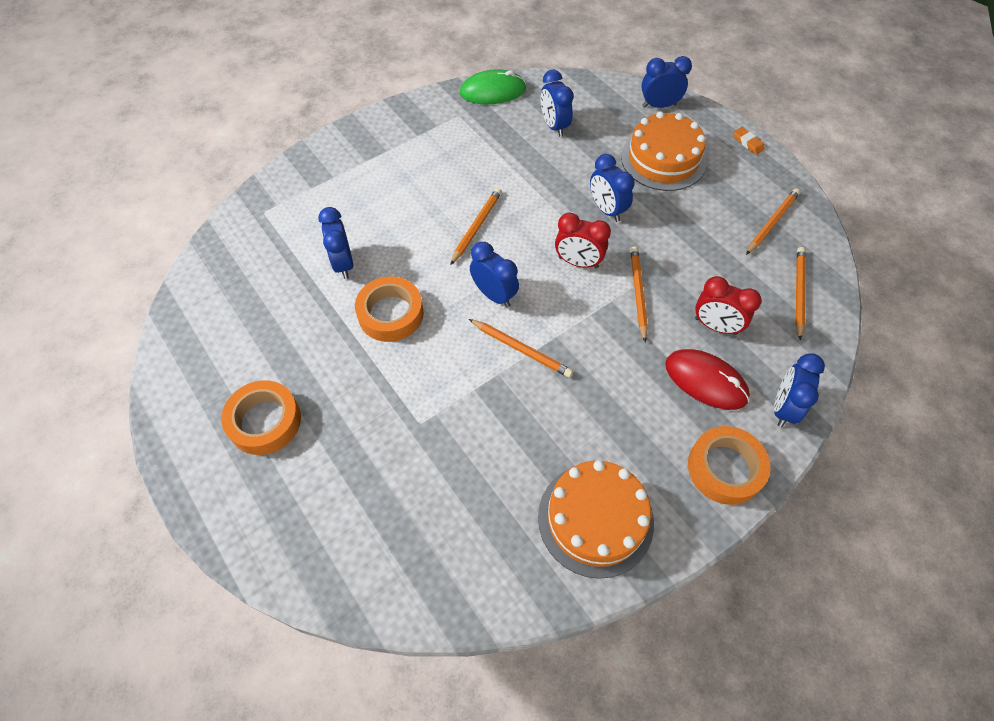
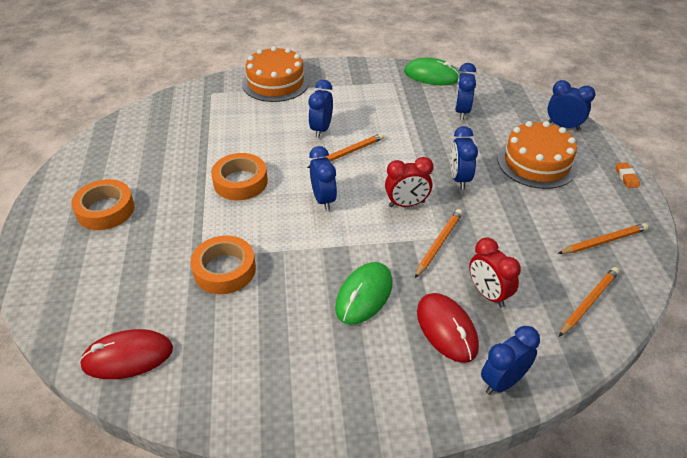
camera: 30 degrees right, 15 degrees down
(343, 264) = (235, 140): blue clock -> blue clock (321, 129)
(437, 575) = (127, 357): none -> red mouse
(521, 349) = (313, 242): orange pencil -> none
(578, 262) = (406, 204): red clock -> red clock turned 60 degrees counterclockwise
(595, 519) = (272, 381): orange cake -> orange cake (275, 82)
(611, 384) = (364, 295): none -> green mouse
(725, 468) = (410, 400): orange tape -> orange tape (224, 270)

